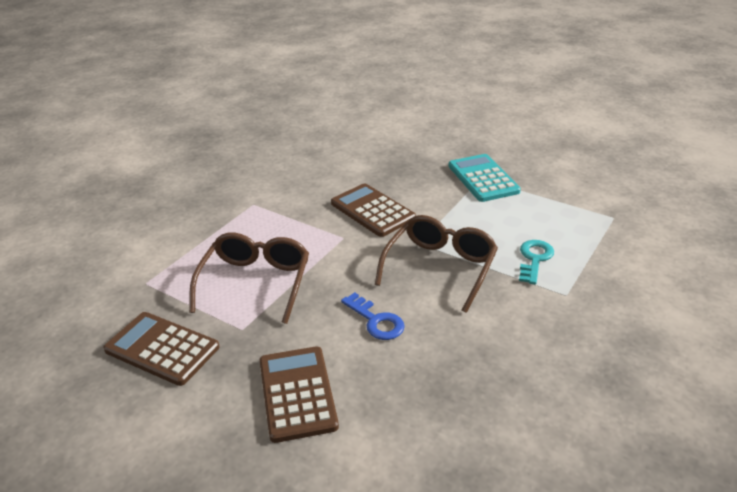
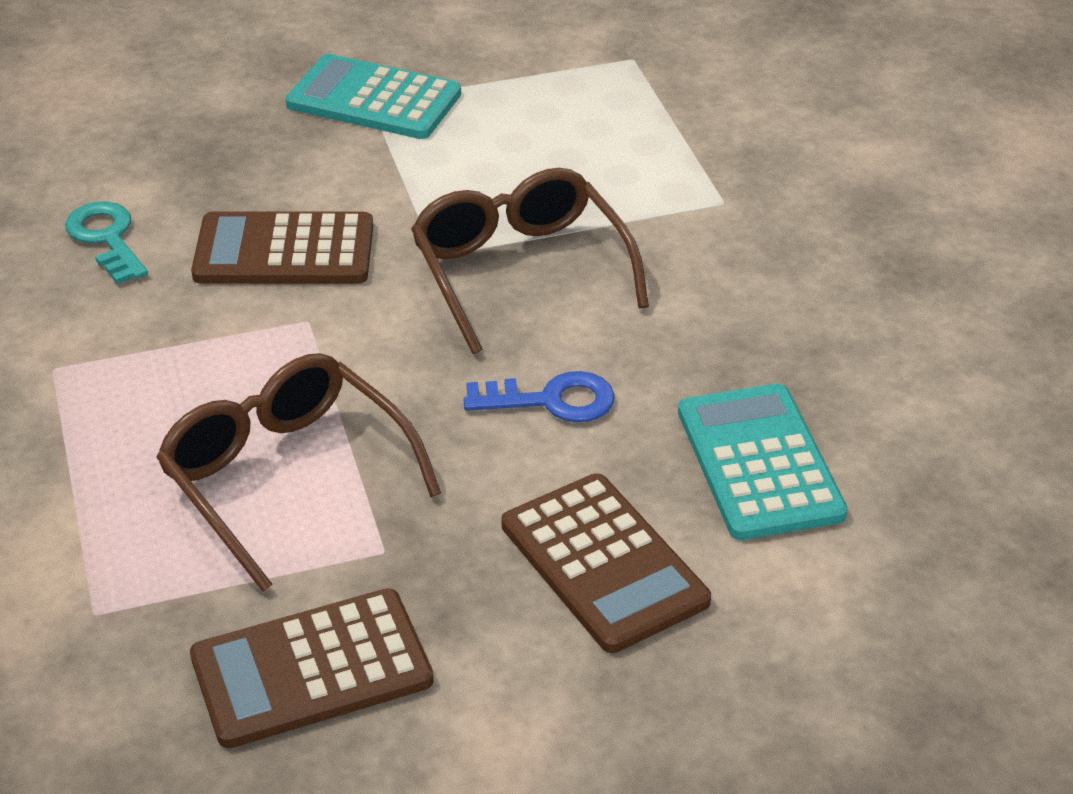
camera: 50 degrees left, 5 degrees up
(297, 393) = (604, 563): brown calculator -> brown calculator turned 150 degrees counterclockwise
(414, 405) = (759, 463): none -> turquoise calculator
(534, 259) = (620, 179): turquoise key -> turquoise key (106, 238)

